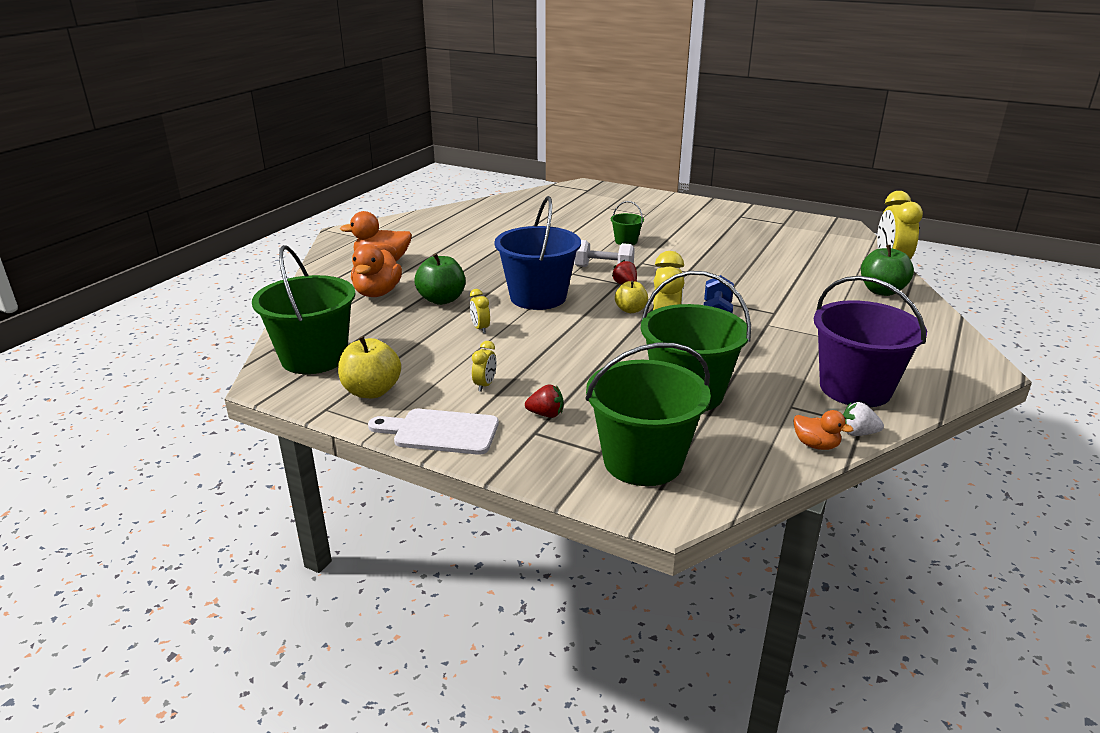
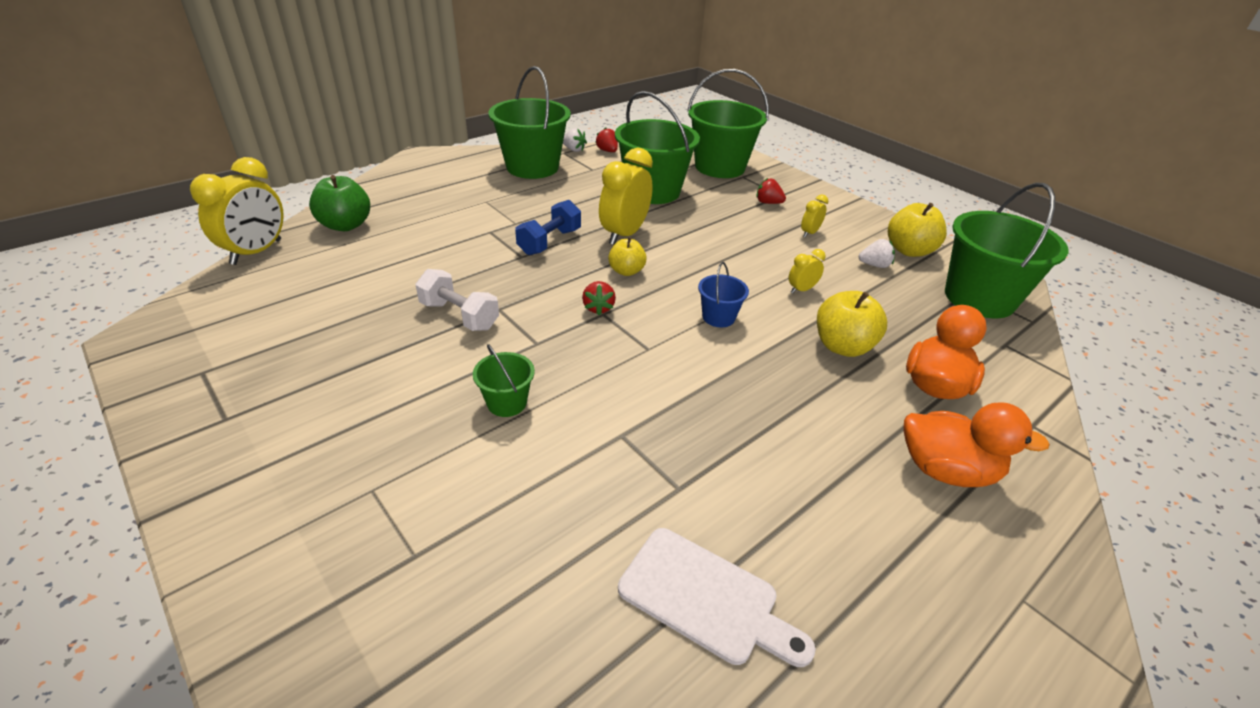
camera: 160 degrees left, 10 degrees up
(412, 366) = (874, 265): none -> white strawberry
(440, 432) = (849, 210): white cutting board -> white cutting board (705, 598)
(442, 300) = (842, 346): green apple -> yellow apple
(480, 328) = (801, 290): yellow clock -> yellow clock turned 120 degrees counterclockwise
(538, 297) = (718, 317): blue bucket -> blue bucket, size x0.46
(603, 268) = (600, 346): white dumbbell -> white dumbbell (459, 316)
(816, 445) = (607, 151): orange duck -> red strawberry
(855, 388) = (532, 167): purple bucket -> green bucket

